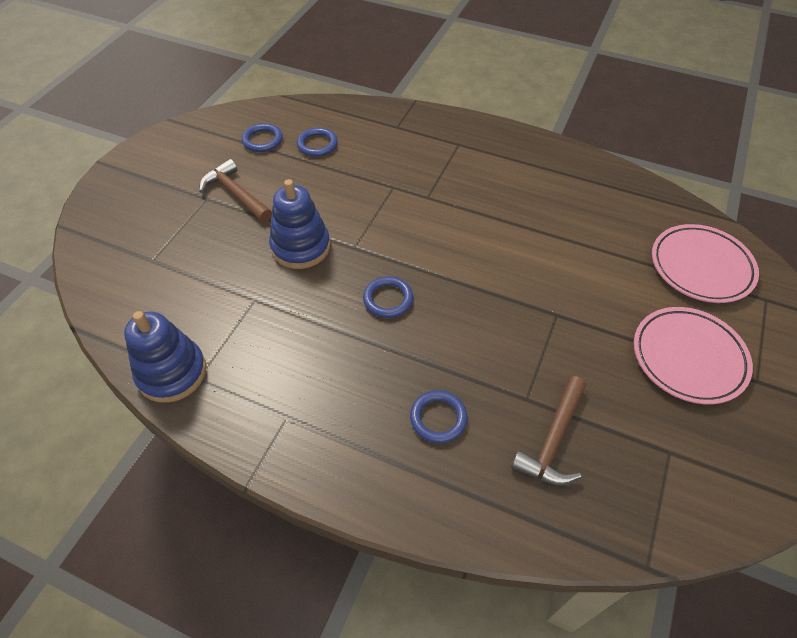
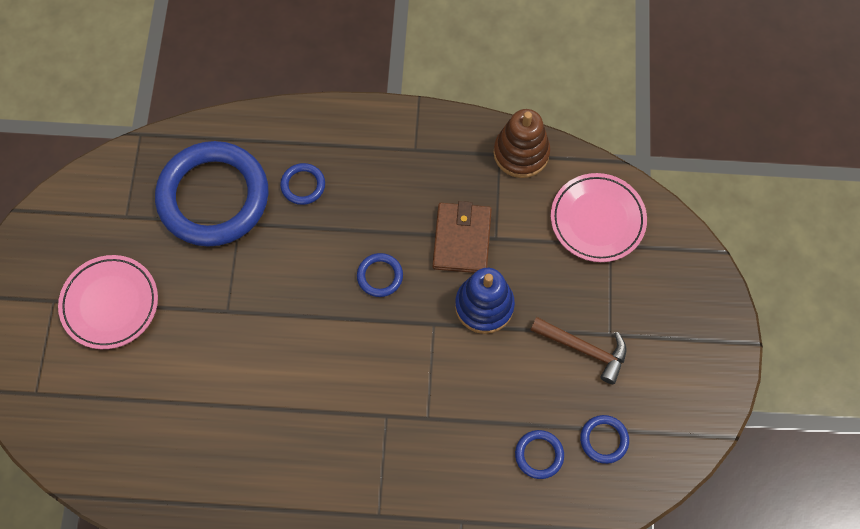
camera: 160 degrees right, 15 degrees up
(172, 373) = (521, 153): blue stacking toy -> brown stacking toy
(289, 307) = (462, 240): none -> brown wallet
(553, 440) = (213, 197): brown hammer -> blue ring
(701, 267) = (95, 413): pink plate -> pink plate (597, 220)

